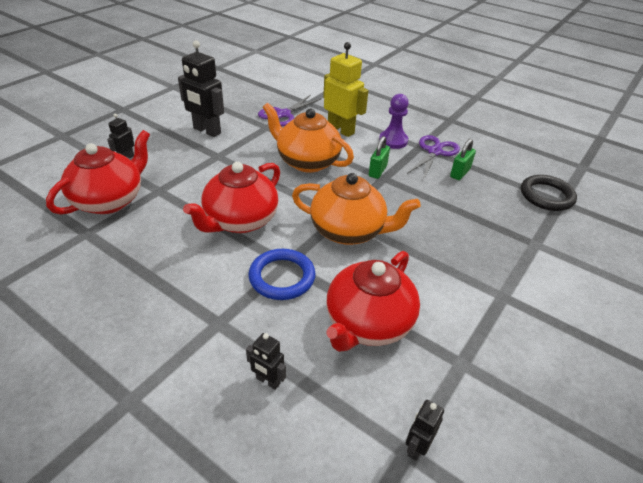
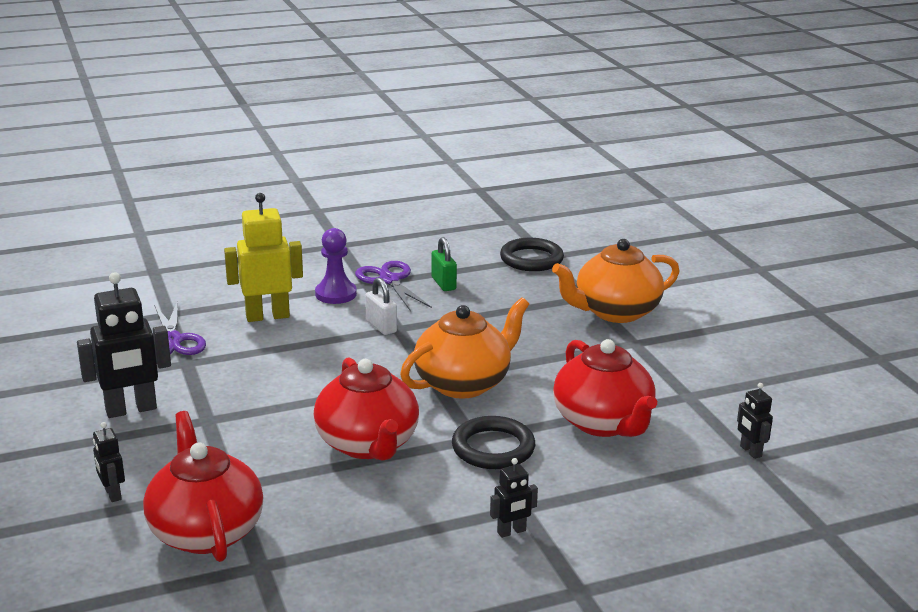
camera: 55 degrees left, 15 degrees down
(268, 381) = (624, 501): black robot -> black robot (511, 532)
(282, 277) = (493, 448): blue ring -> black ring
(307, 161) = (305, 362): orange teapot -> orange teapot (615, 312)
(377, 171) = (381, 326): green padlock -> white padlock

